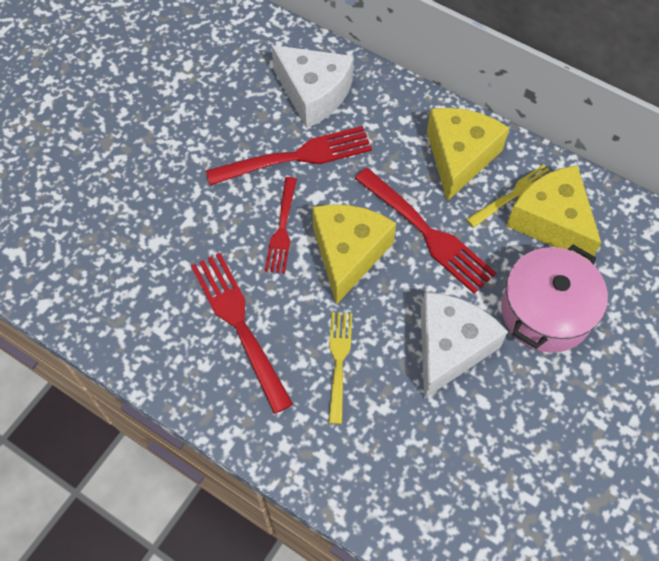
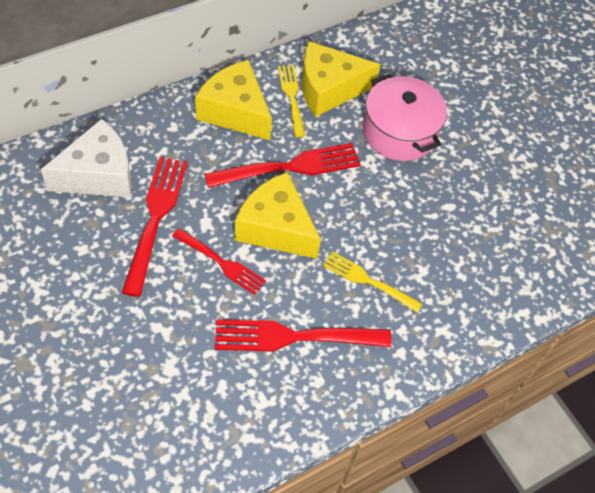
camera: 70 degrees left, 5 degrees down
(450, 348) = (396, 203): white cheese -> none

